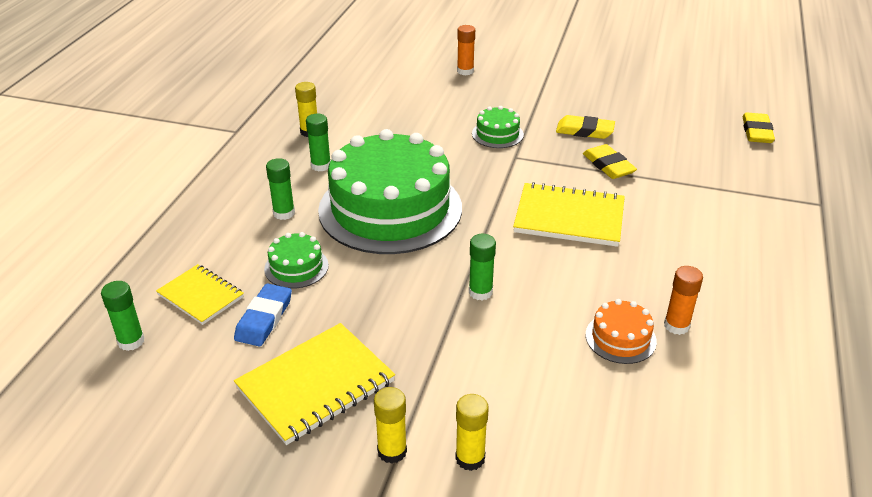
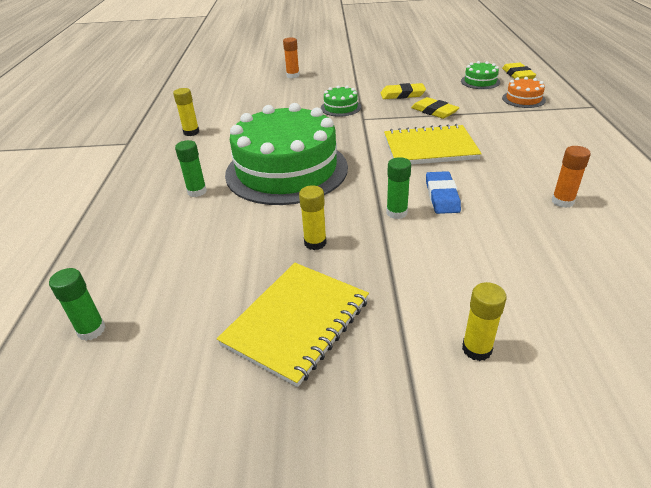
camera: 15 degrees left, 0 degrees up
(200, 296) = (148, 273): yellow notebook -> none
(264, 318) = (218, 277): blue eraser -> blue eraser (442, 196)
(296, 267) = (228, 229): green cake -> green cake (480, 81)
(321, 166) = (212, 152): green glue stick -> none
(392, 451) = (402, 363): yellow glue stick -> yellow glue stick (315, 243)
(620, 338) = (528, 220): orange cake -> orange cake (523, 99)

